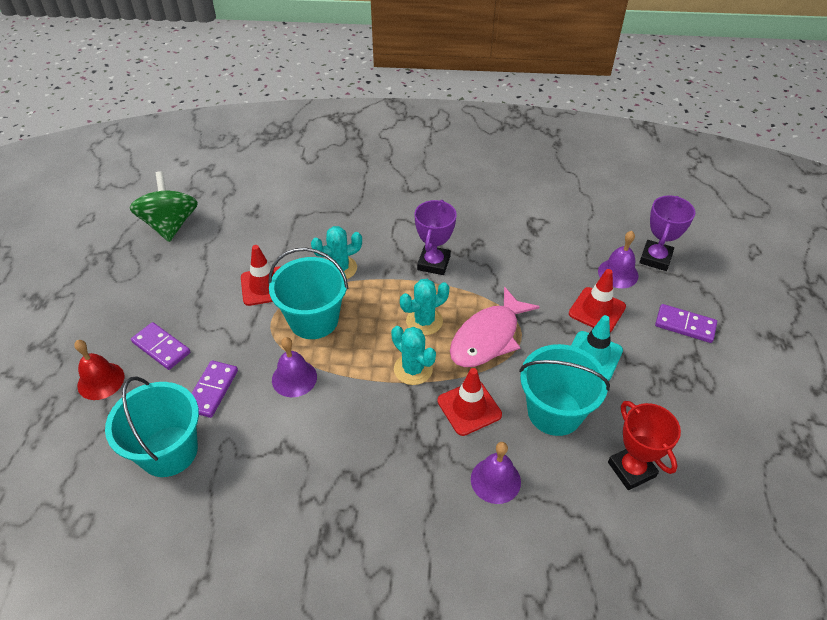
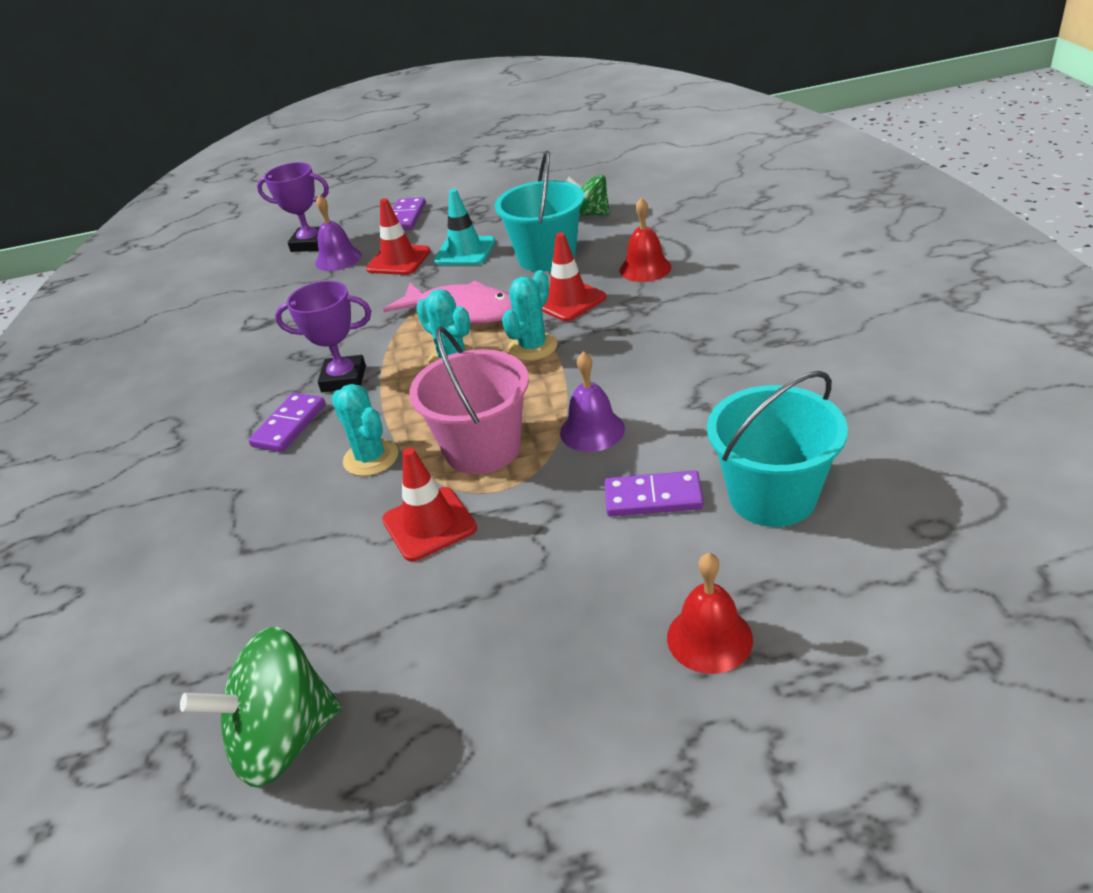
camera: 100 degrees left, 10 degrees down
(161, 348) = (605, 592): purple domino -> purple domino (289, 425)
(313, 320) = (482, 448): turquoise bucket -> pink bucket
(495, 480) = (645, 268): purple bell -> red bell
(631, 469) = (590, 214): red trophy -> green spinning top

